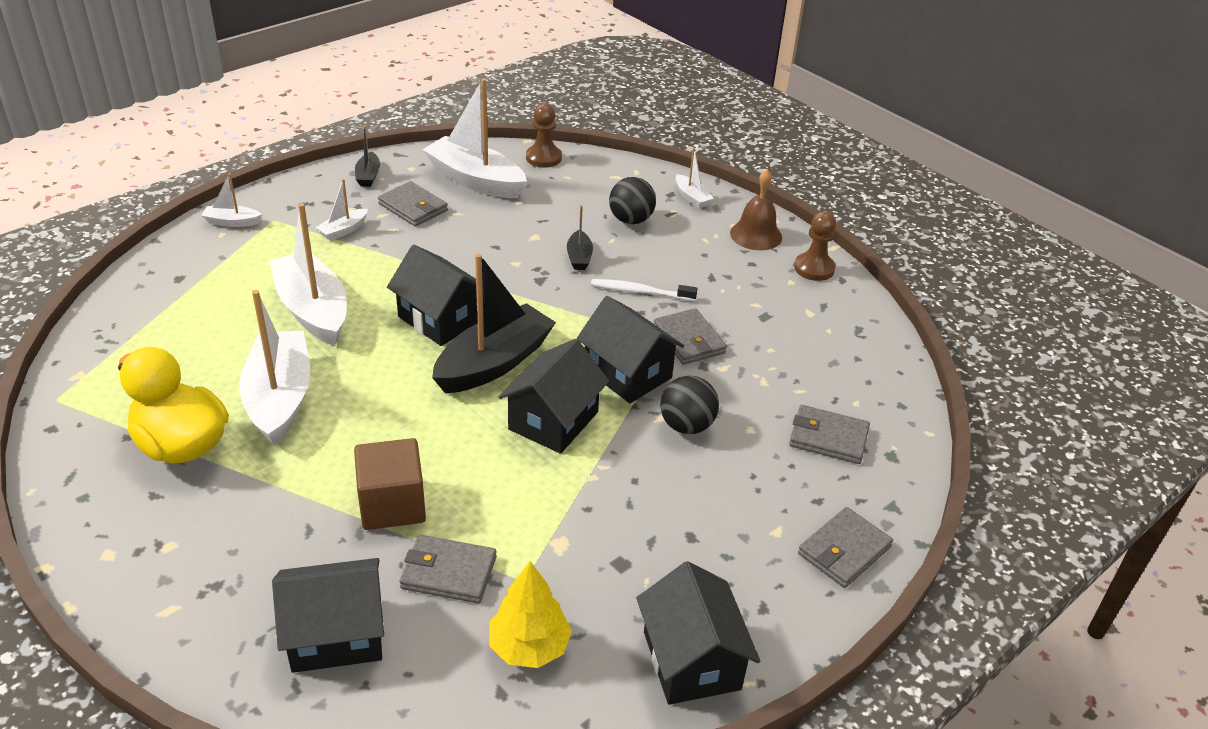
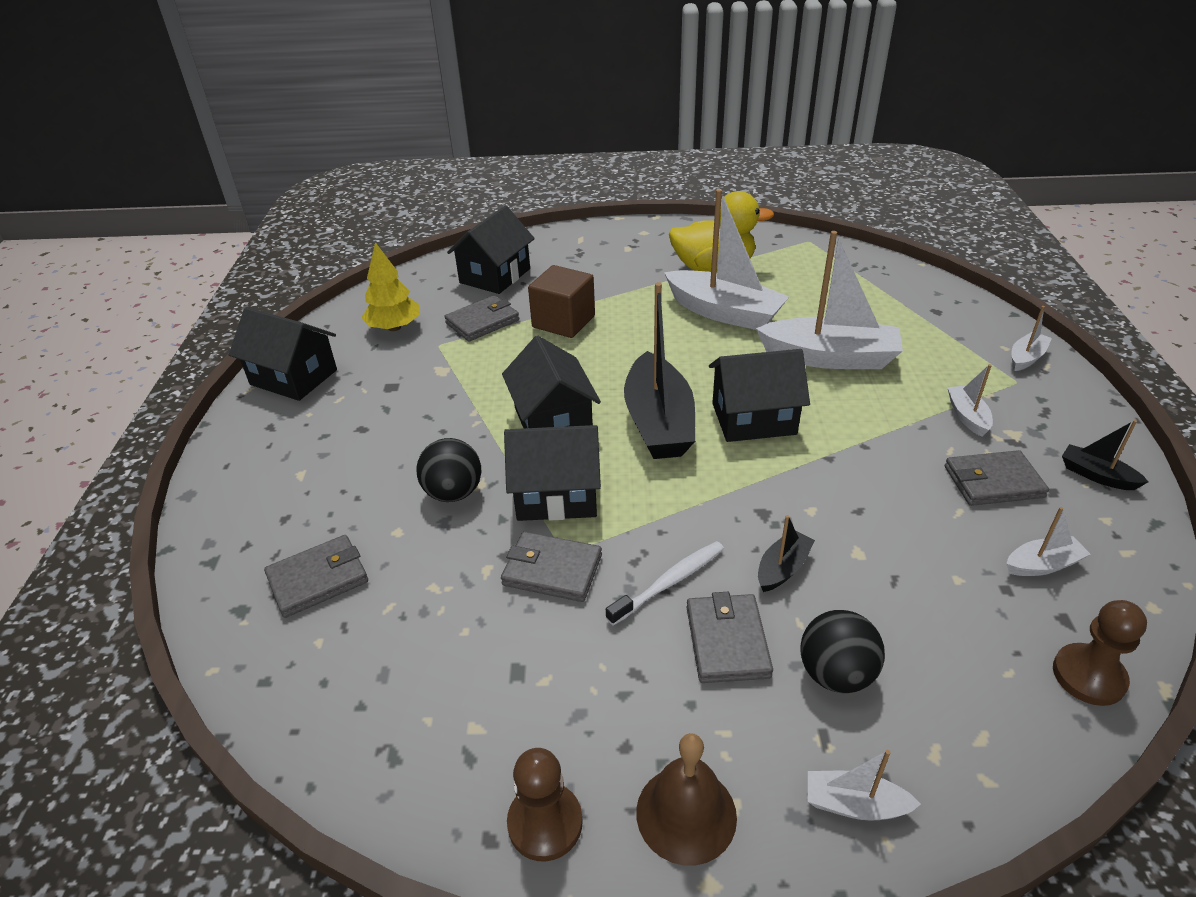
camera: 135 degrees right, 0 degrees up
(475, 180) = (1042, 565): white boat -> white boat, size x0.46
(579, 257) = (782, 568): black boat -> black boat turned 90 degrees clockwise
(844, 550) = (234, 498): grey wallet -> grey wallet (727, 641)

